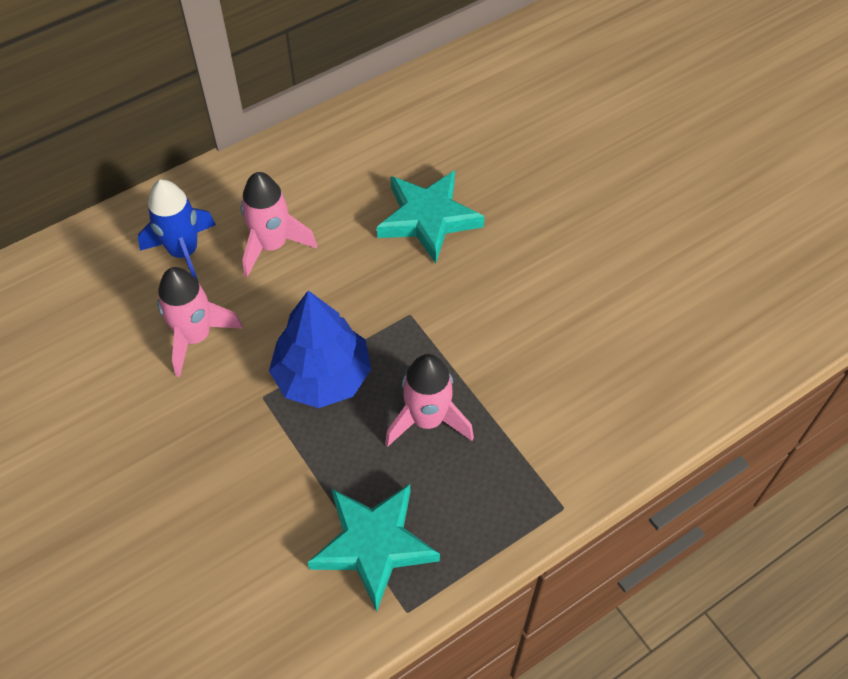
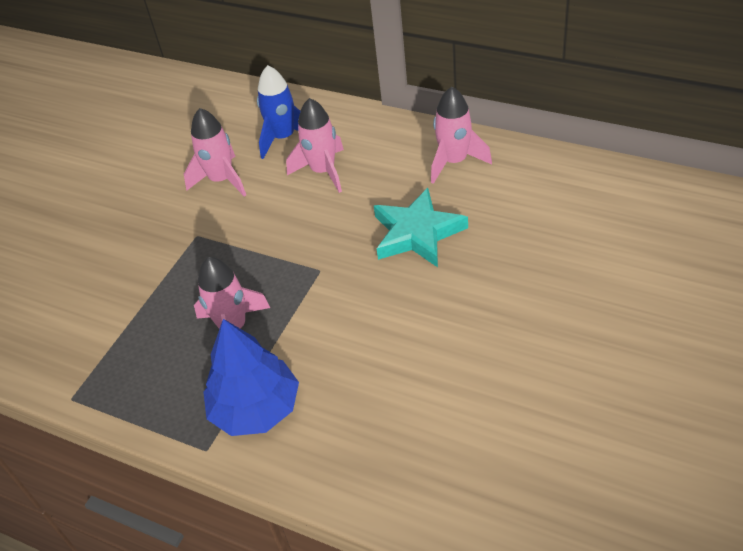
camera: 65 degrees right, 10 degrees down
(322, 376) = (233, 254): blue tree -> blue tree (256, 408)
(360, 144) = (454, 162): none -> pink rocket
(373, 545) = (113, 353): turquoise star -> none

